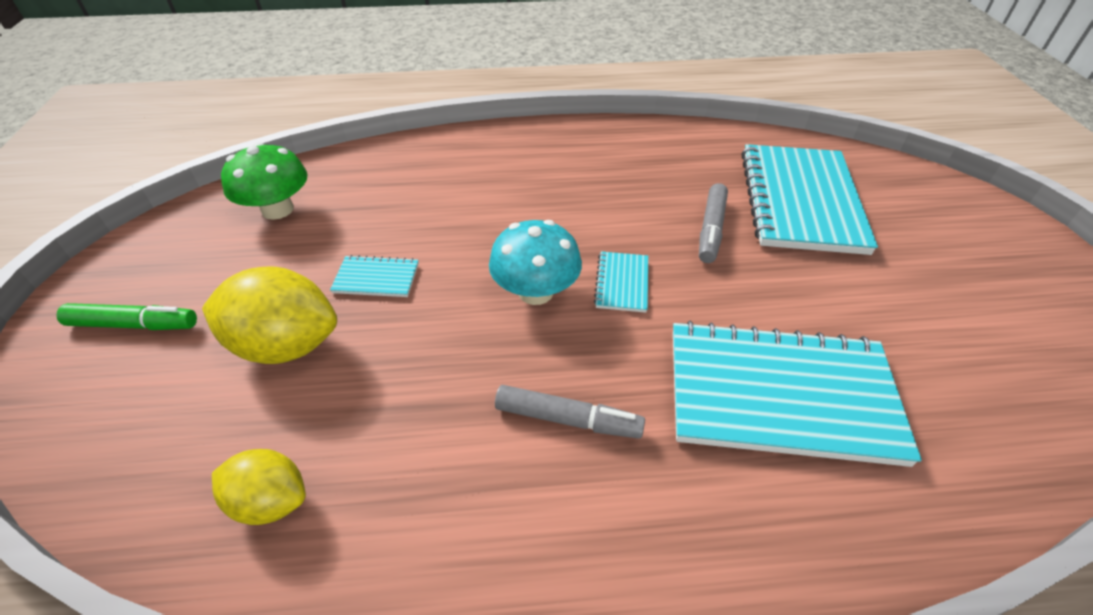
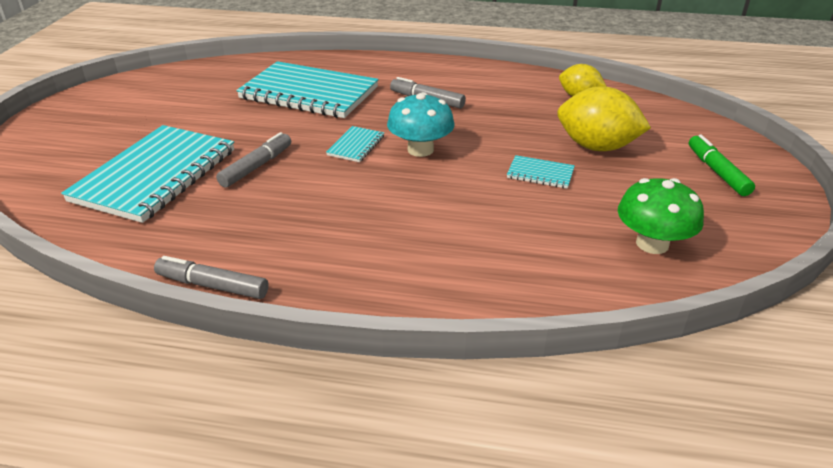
camera: 165 degrees left, 10 degrees down
(133, 324) = (717, 172): green marker -> green marker turned 60 degrees clockwise
(636, 124) = (213, 286): none -> grey marker

